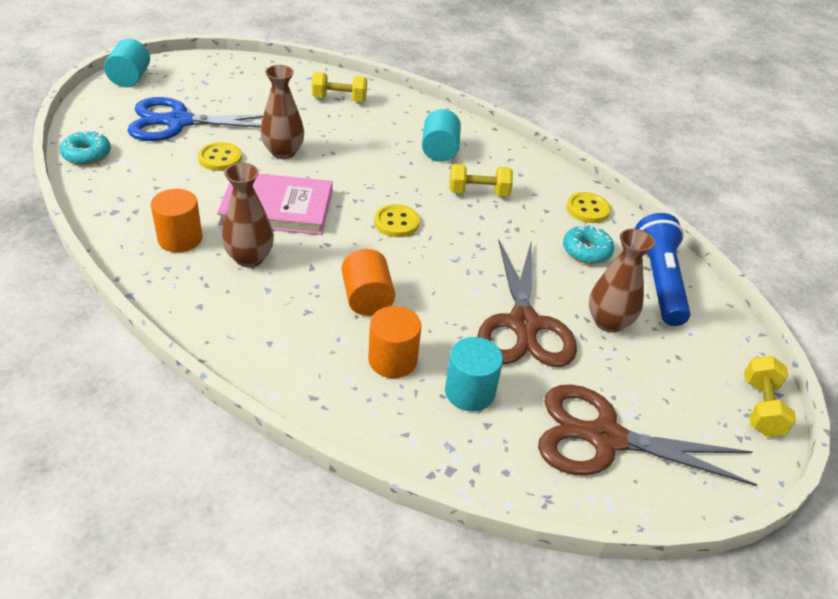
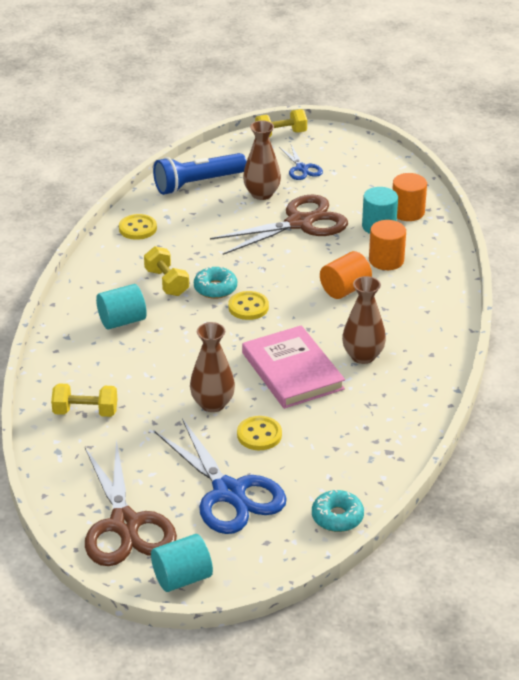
camera: 115 degrees left, 5 degrees down
(180, 238) = (380, 399): orange cylinder -> orange cylinder (407, 212)
(339, 99) = (85, 412): yellow dumbbell -> yellow dumbbell turned 60 degrees counterclockwise
(586, 251) = (193, 218): turquoise donut -> turquoise donut (215, 288)
(604, 438) = (361, 176): brown scissors -> brown scissors (125, 525)
(655, 386) = (302, 168): none -> blue scissors

